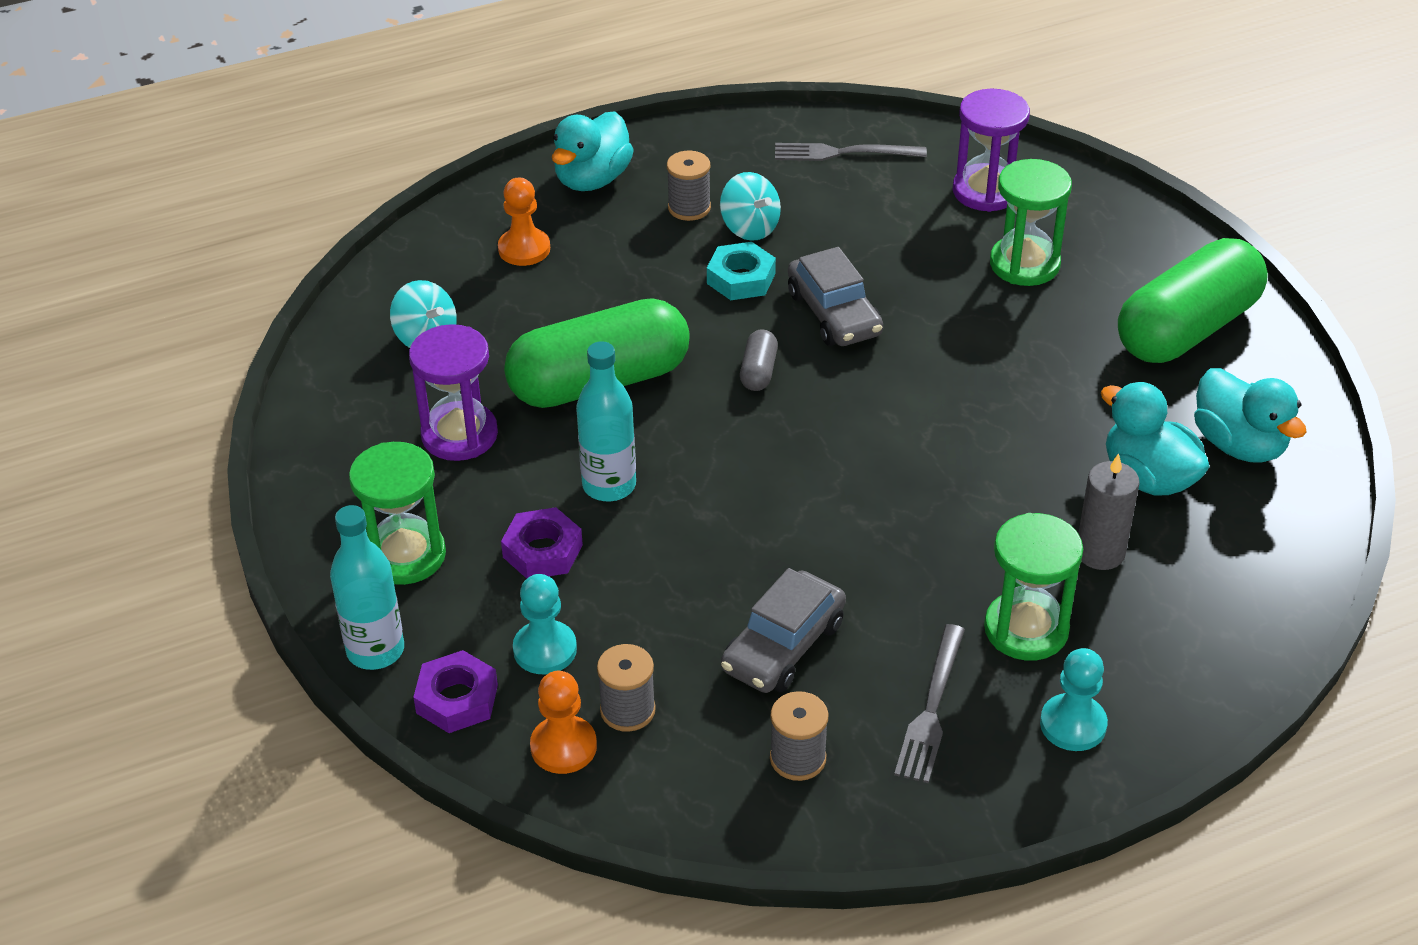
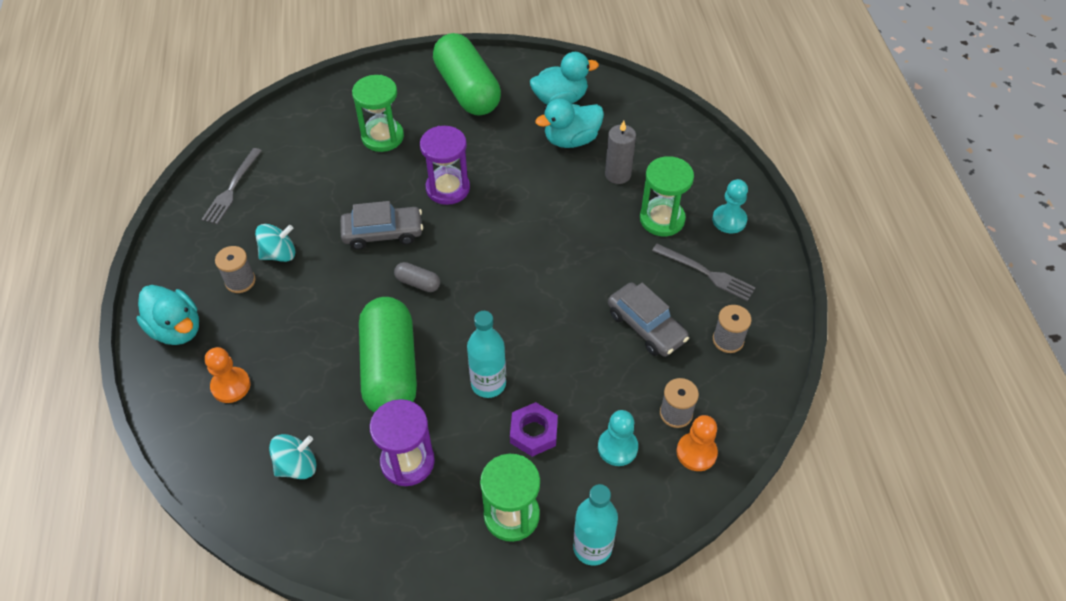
camera: 75 degrees left, 10 degrees up
(457, 699) = (645, 505): purple nut -> none
(741, 278) = (327, 271): turquoise nut -> none
(986, 191) = (309, 134): purple hourglass -> purple hourglass (448, 188)

